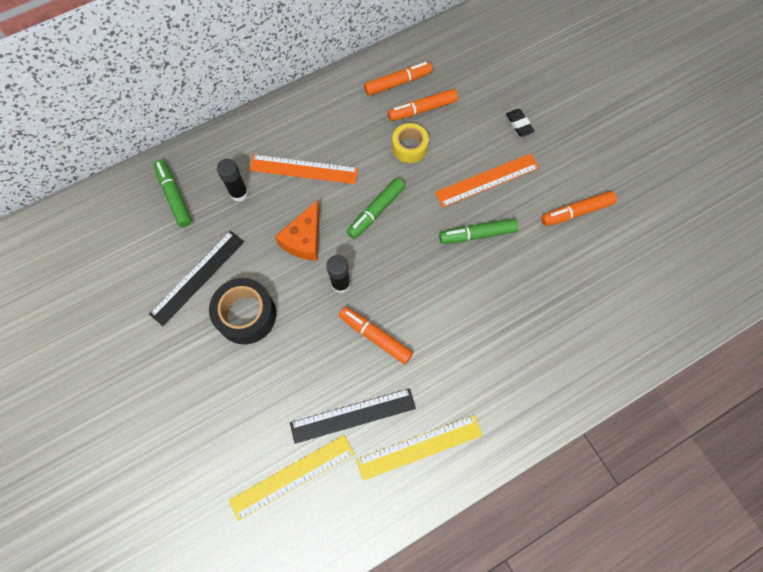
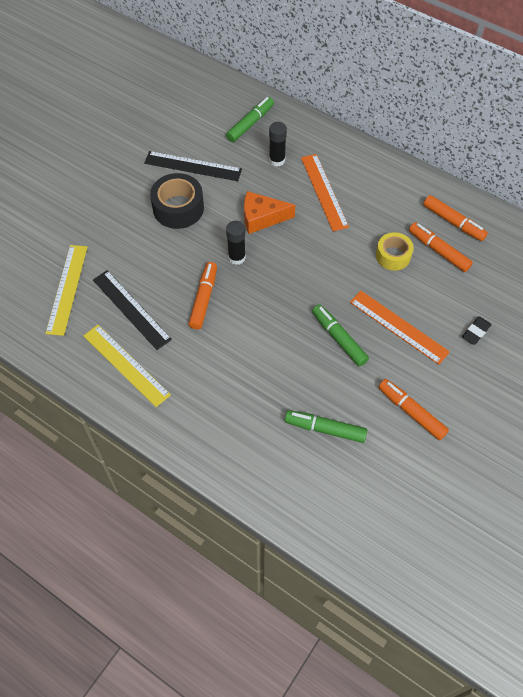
camera: 65 degrees right, 10 degrees down
(292, 476) = (67, 289): yellow ruler -> yellow ruler turned 60 degrees clockwise
(376, 211) = (316, 256): green marker -> green marker (325, 429)

